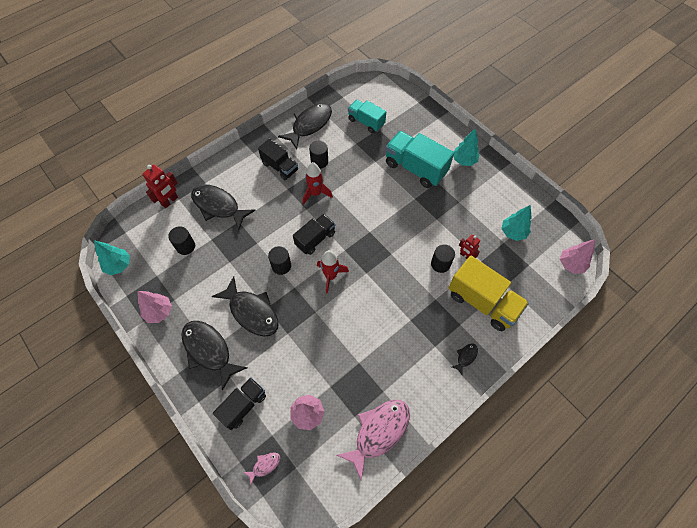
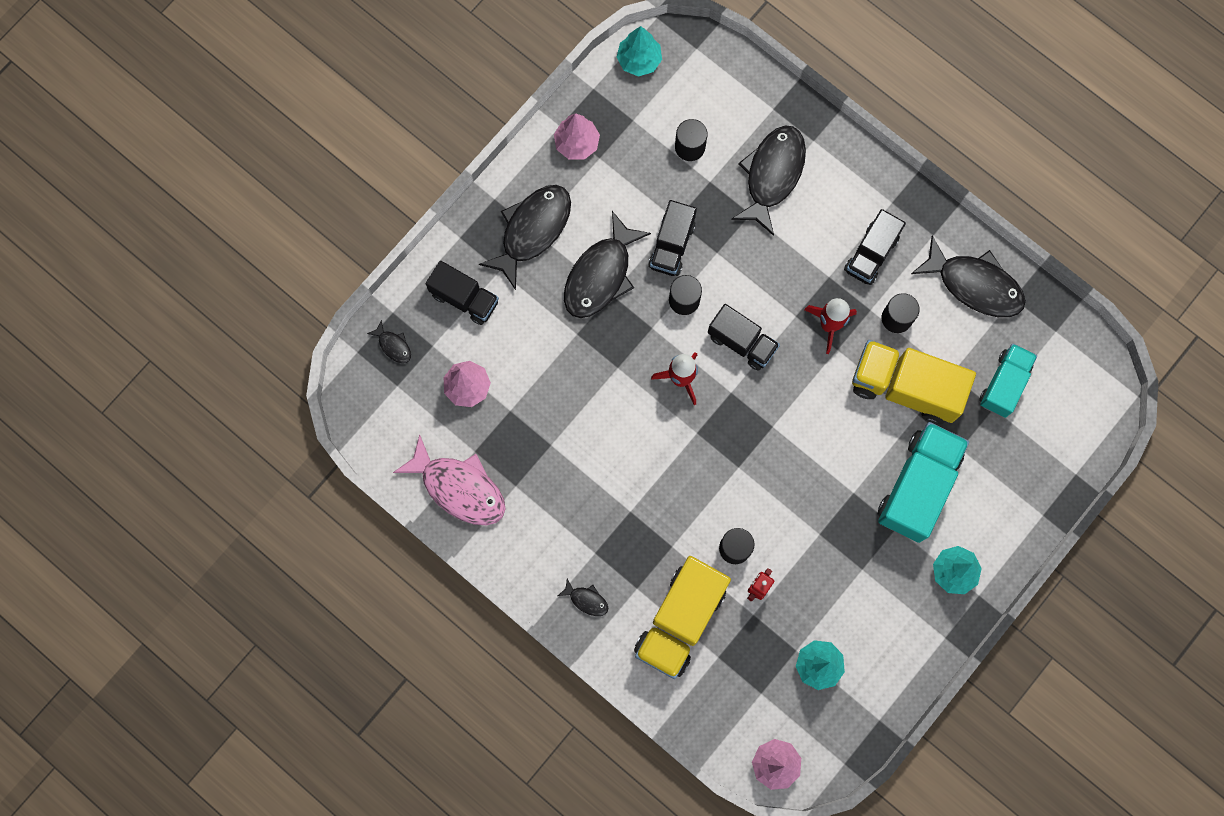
camera: 80 degrees right, 15 degrees up
(170, 201) = (766, 96): red robot -> none
(245, 267) = (672, 245): none -> black truck
(264, 465) = (393, 345): pink fish -> black fish
(359, 164) = (905, 387): none -> yellow truck

